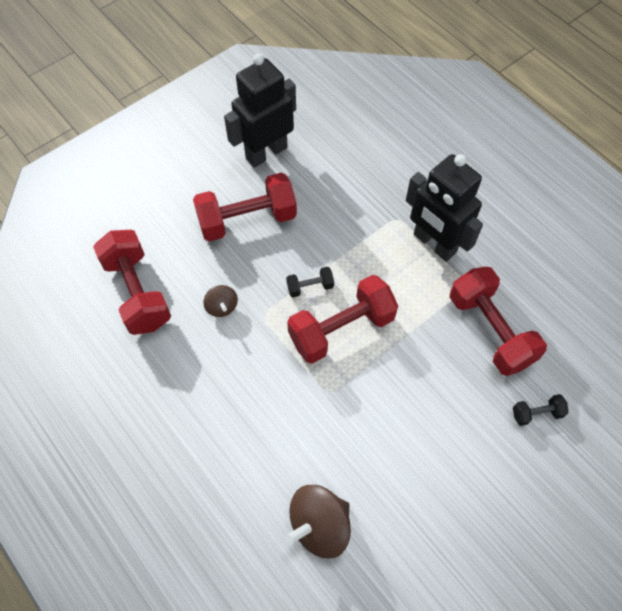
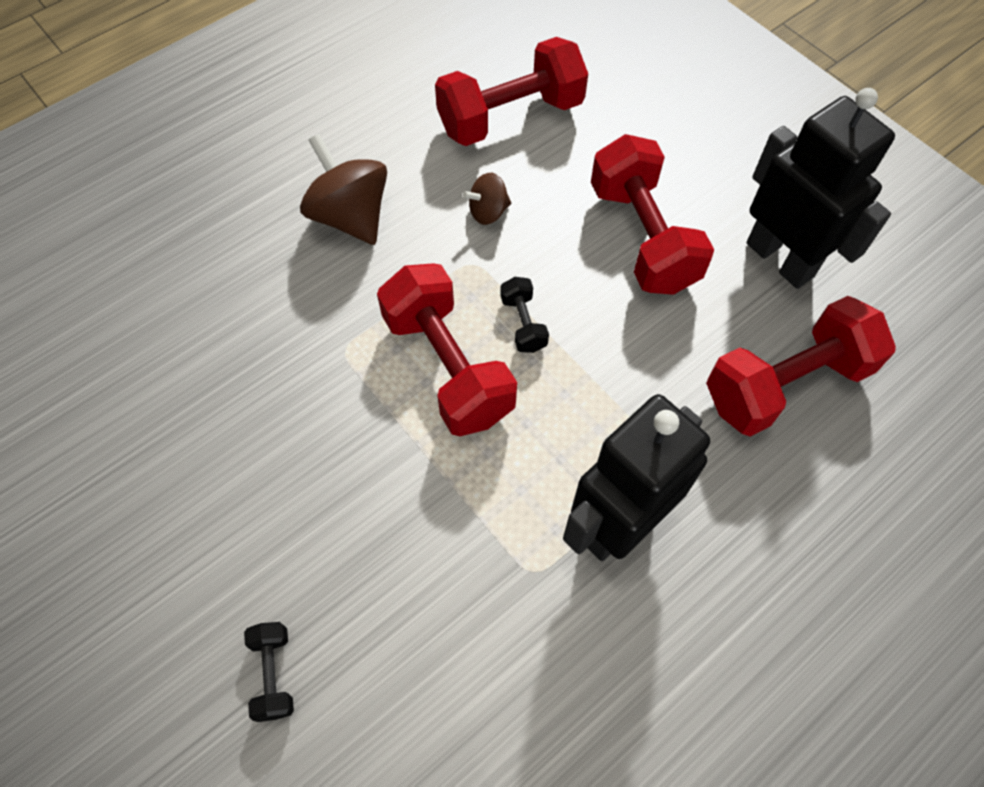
camera: 90 degrees right, 0 degrees up
(319, 525) = (151, 335): brown spinning top -> brown spinning top (350, 216)
(490, 330) = (439, 608): red dumbbell -> red dumbbell (785, 384)

